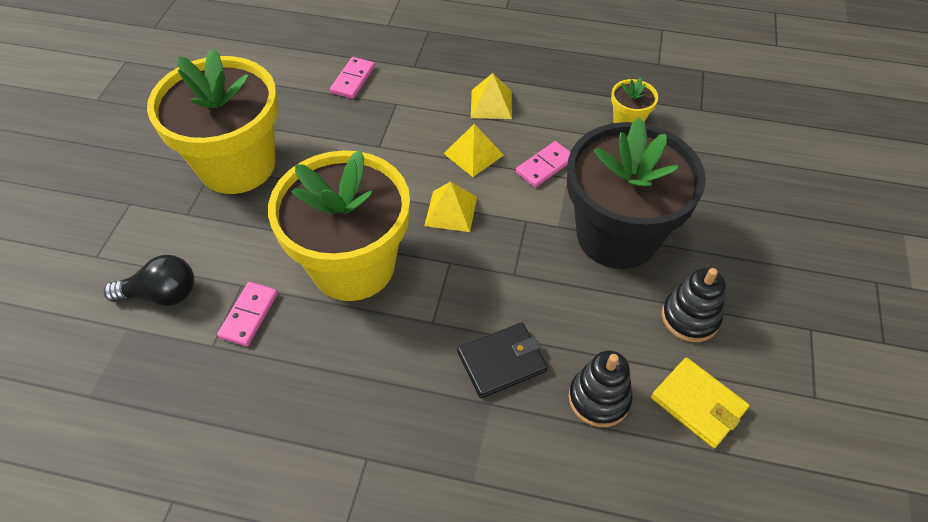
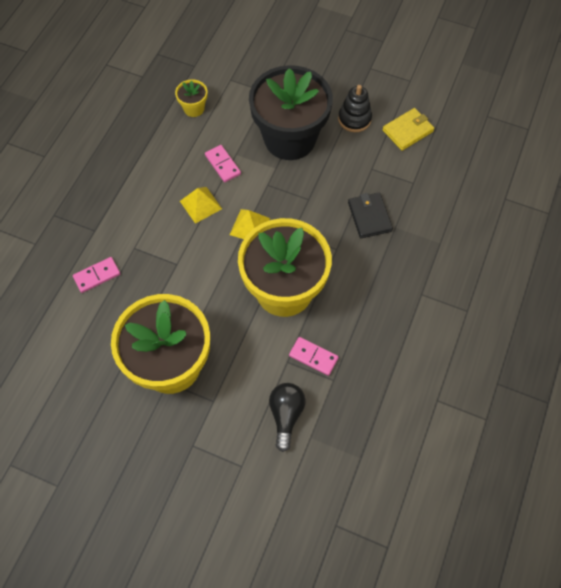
camera: 80 degrees left, 10 degrees up
(353, 80) = (97, 275): pink domino -> pink domino turned 60 degrees counterclockwise
(491, 104) = (153, 185): yellow pyramid -> none
(599, 398) = (399, 174): black stacking toy -> none

